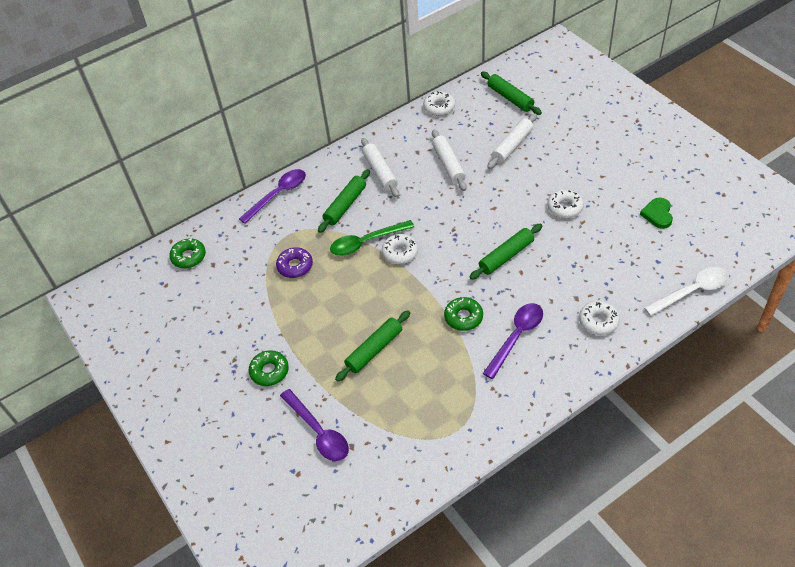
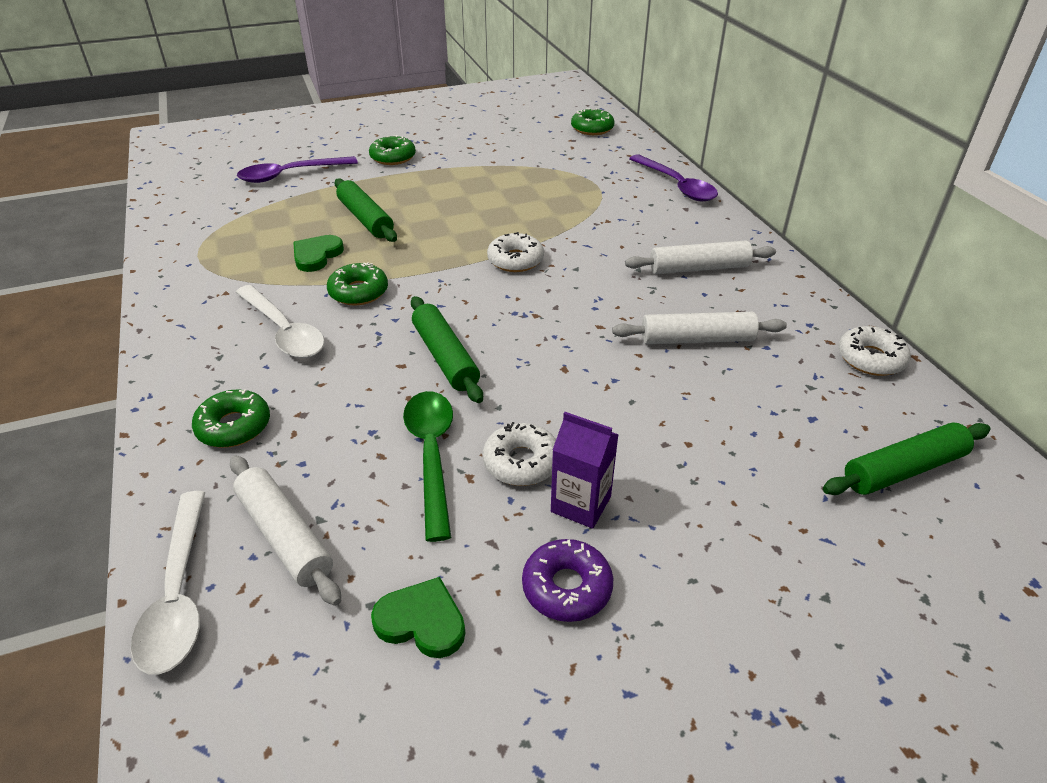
camera: 100 degrees right, 10 degrees down
(295, 266) = (538, 184): purple donut -> purple donut (567, 587)
(345, 205) = (634, 230): green rolling pin -> none
(366, 242) = (551, 236): green spoon -> green spoon (431, 455)
(431, 357) = (316, 255): none -> green heart
(512, 146) = (732, 433): white rolling pin -> white rolling pin (285, 536)
(516, 337) = (284, 331): purple spoon -> white spoon
(578, 184) = (581, 504): none -> purple carton
(598, 321) = (234, 426): white donut -> green donut

